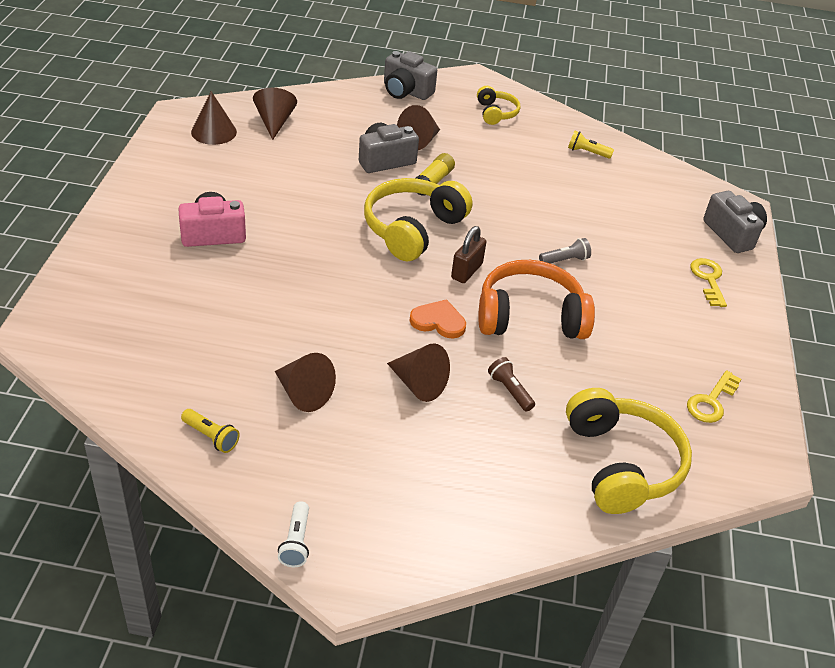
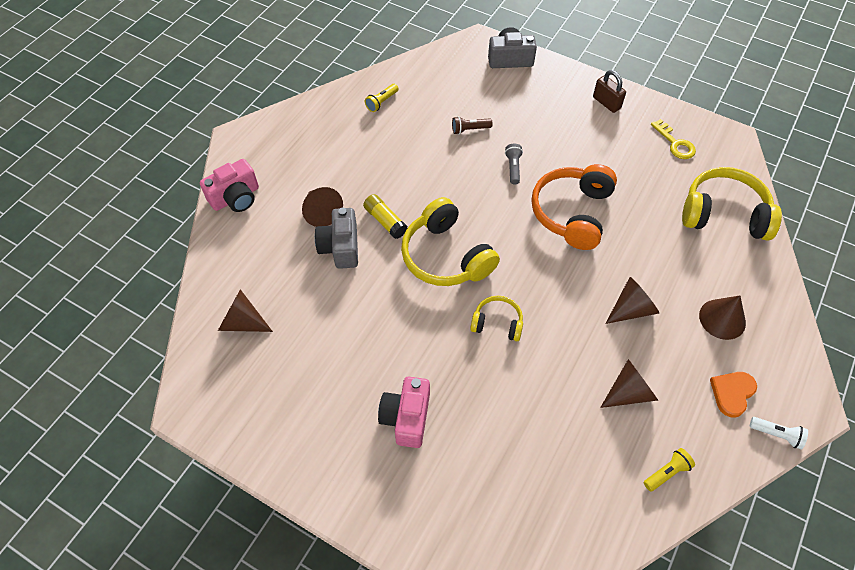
camera: 65 degrees left, 15 degrees up
(214, 132) = (237, 382): brown cone -> brown cone (722, 319)
(406, 91) = (236, 197): grey camera -> pink camera
(438, 321) = (565, 274): orange heart -> orange heart (732, 393)
(466, 271) = (510, 236): brown padlock -> brown padlock (606, 103)
(496, 113) = (300, 142): yellow headphones -> yellow headphones (497, 323)
(510, 390) = (647, 253): brown flashlight -> brown flashlight (469, 129)
(708, 279) = (556, 93): yellow key -> none

